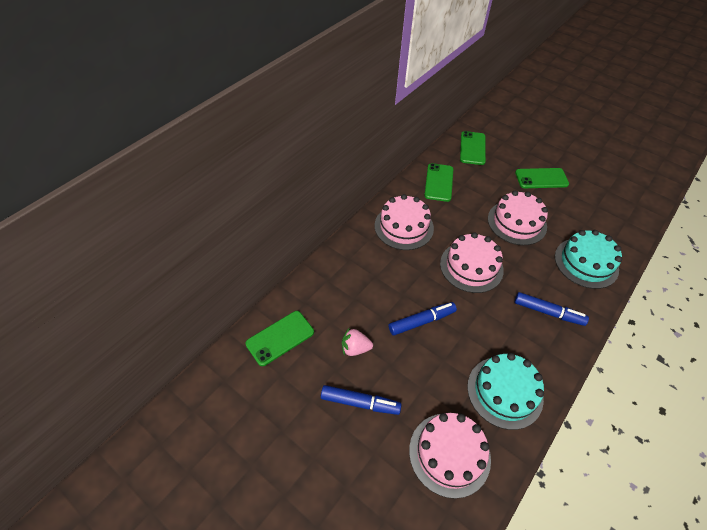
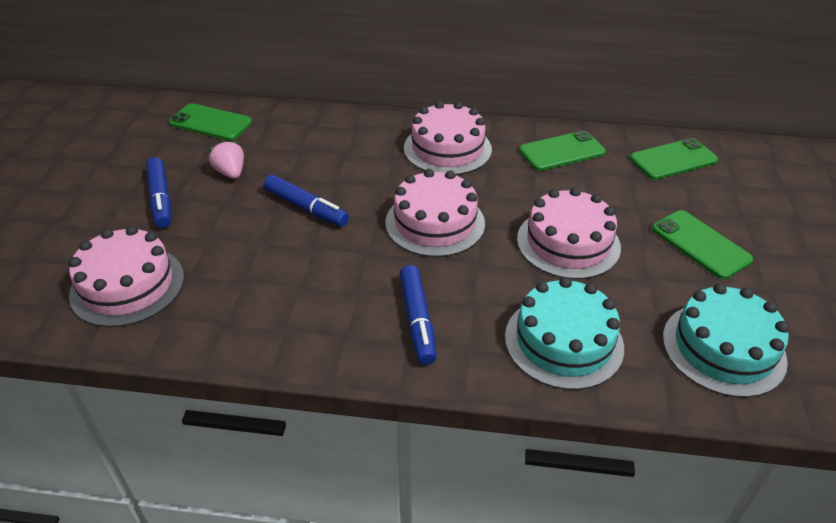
camera: 60 degrees right, 10 degrees down
(504, 392) = (245, 310): turquoise cake -> turquoise cake (723, 348)

